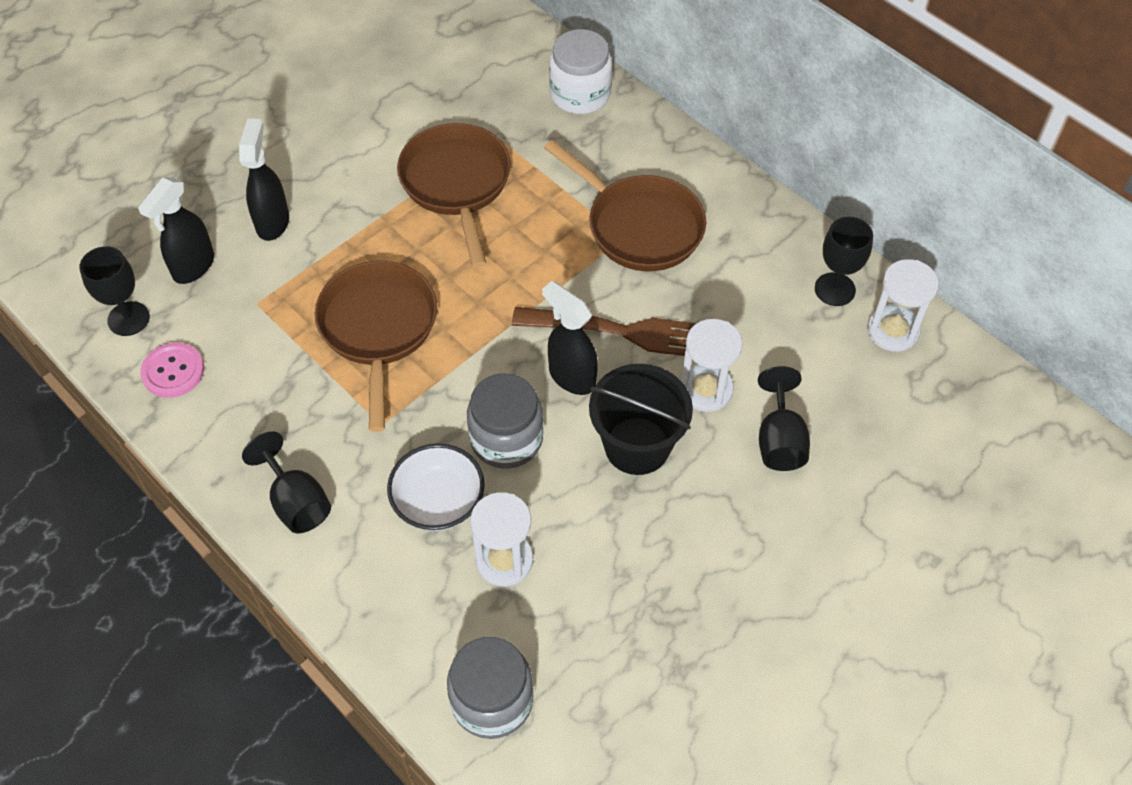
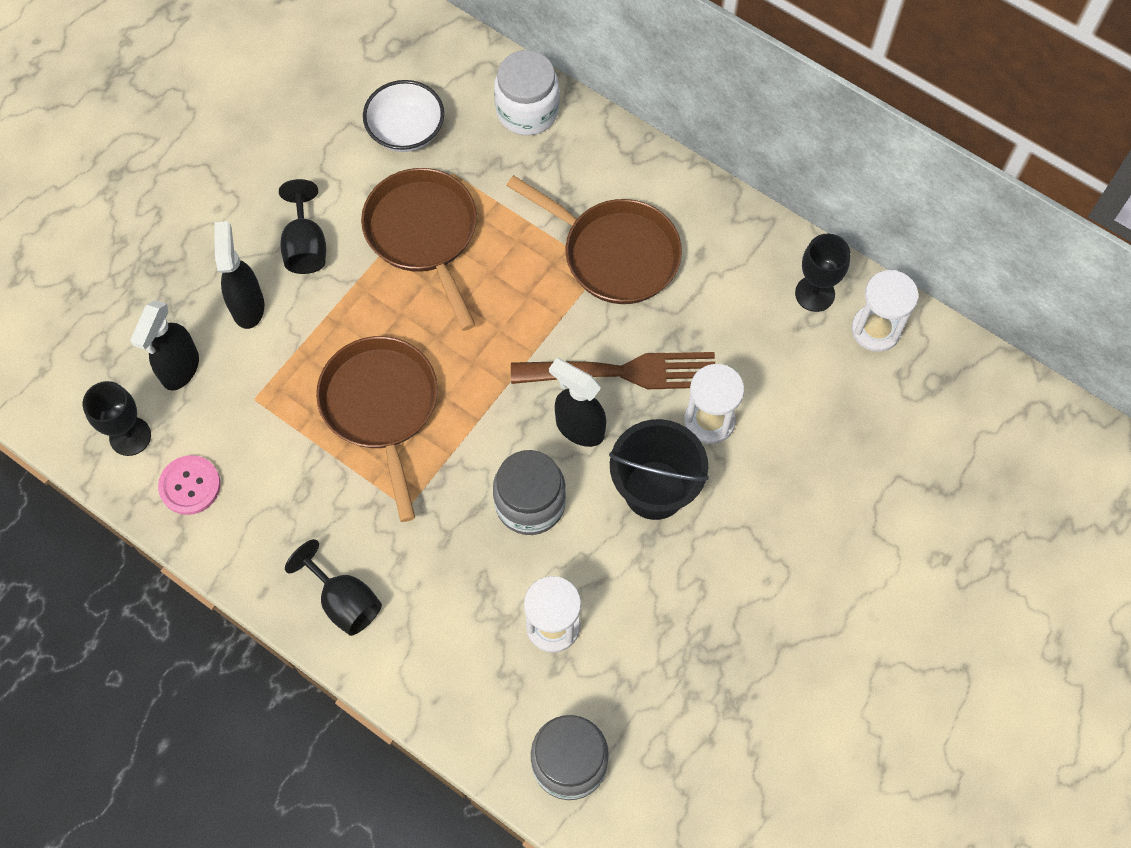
camera: 10 degrees left, 10 degrees up
(438, 502) = (479, 578): white bowl -> white bowl (406, 131)
(779, 440) = (787, 462): black goblet -> black goblet (305, 246)

